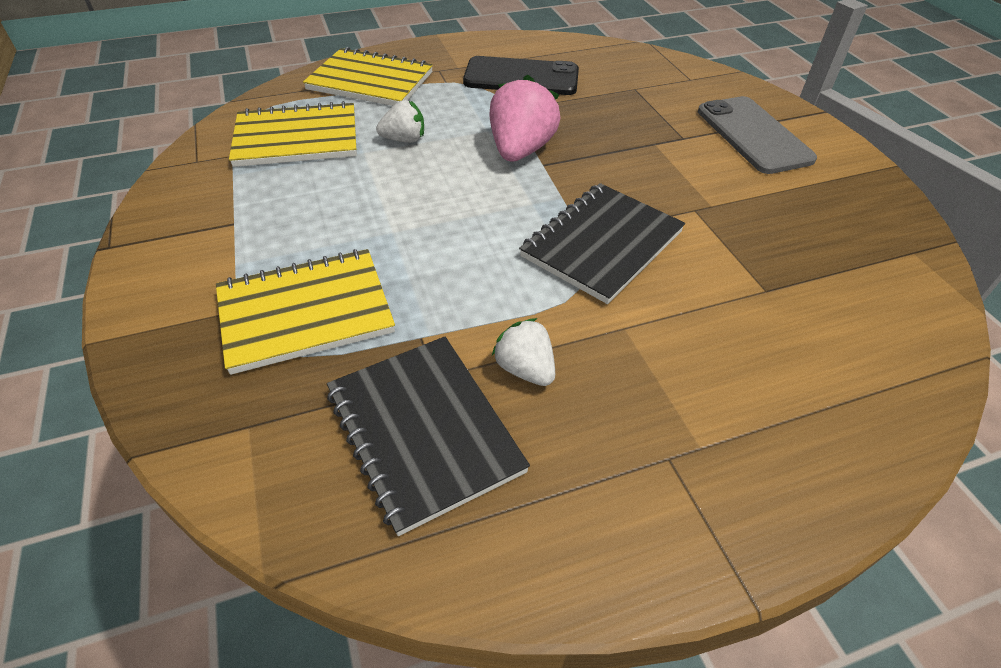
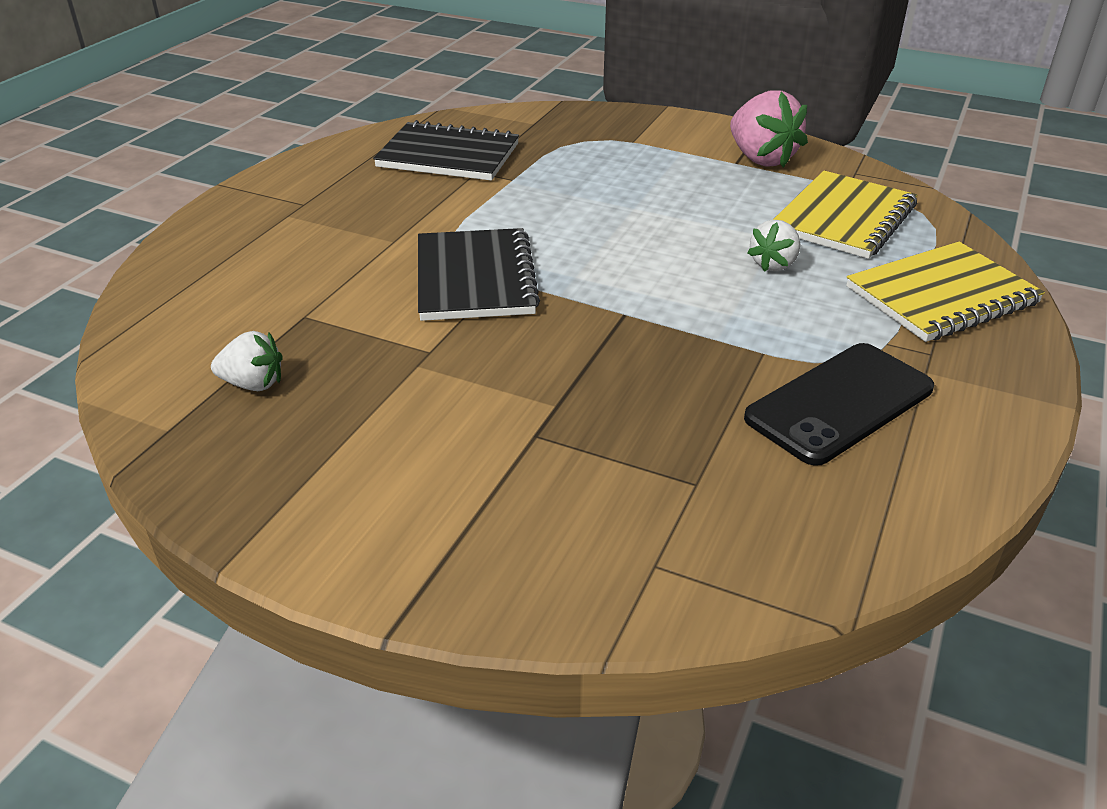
camera: 135 degrees right, 10 degrees down
(305, 313) = (595, 157): yellow notebook -> none
(520, 150) = (666, 314): pink strawberry -> pink strawberry (761, 159)
(525, 369) = (430, 195): white strawberry -> white strawberry (253, 384)
(753, 135) = (455, 496): grey phone -> none

